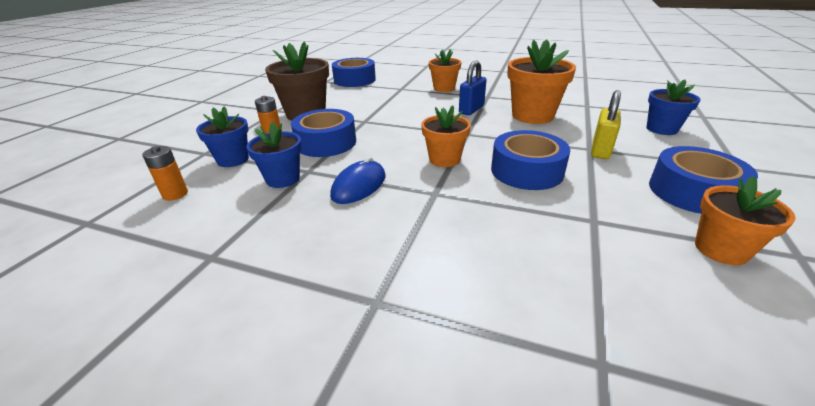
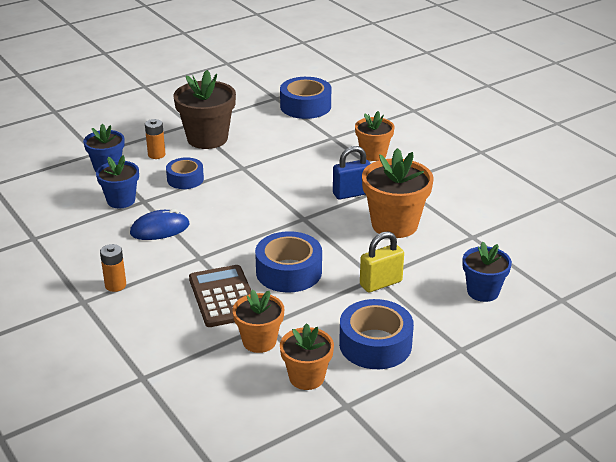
camera: 35 degrees right, 0 degrees up
(175, 194) = (49, 184): orange battery -> orange battery (115, 285)
(326, 143) = (185, 179): blue tape -> blue tape, size x0.63
(444, 159) = (247, 234): orange flower pot -> orange flower pot (259, 341)
(515, 215) = (224, 297): none -> brown calculator

